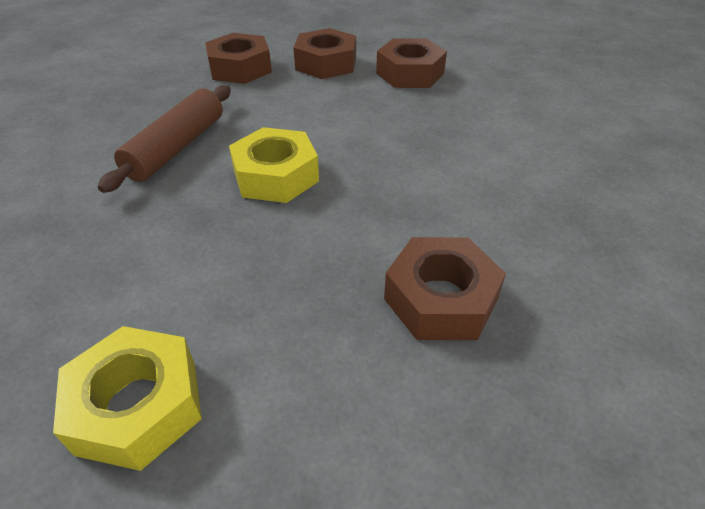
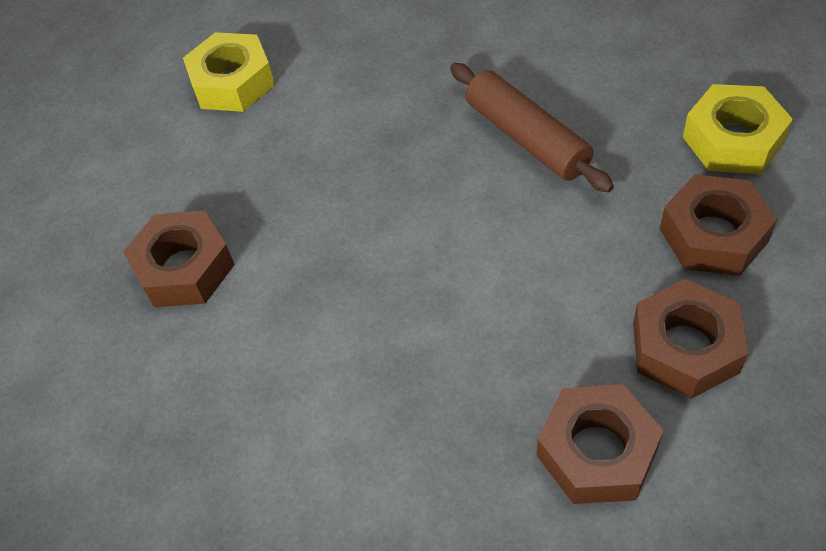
camera: 125 degrees right, 10 degrees up
(276, 176) = (423, 207): yellow nut -> yellow nut (733, 140)

